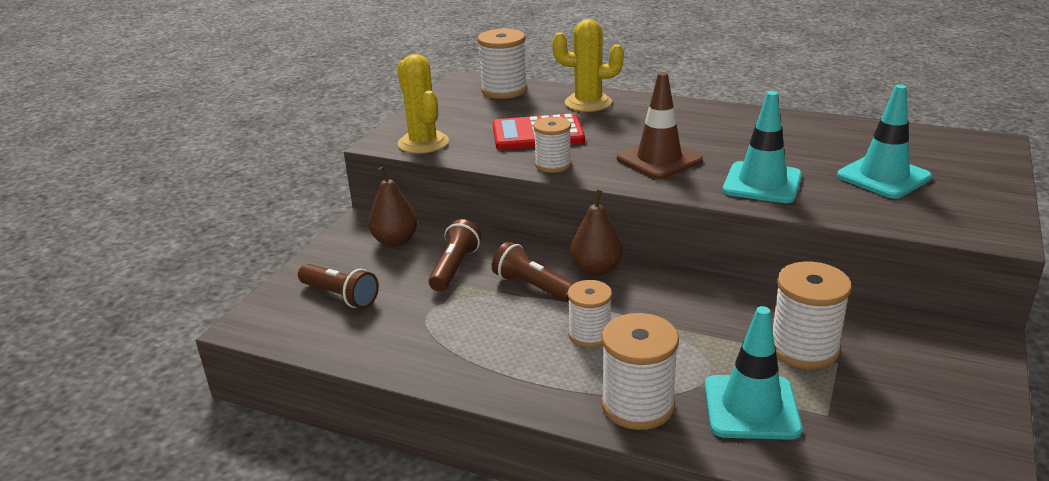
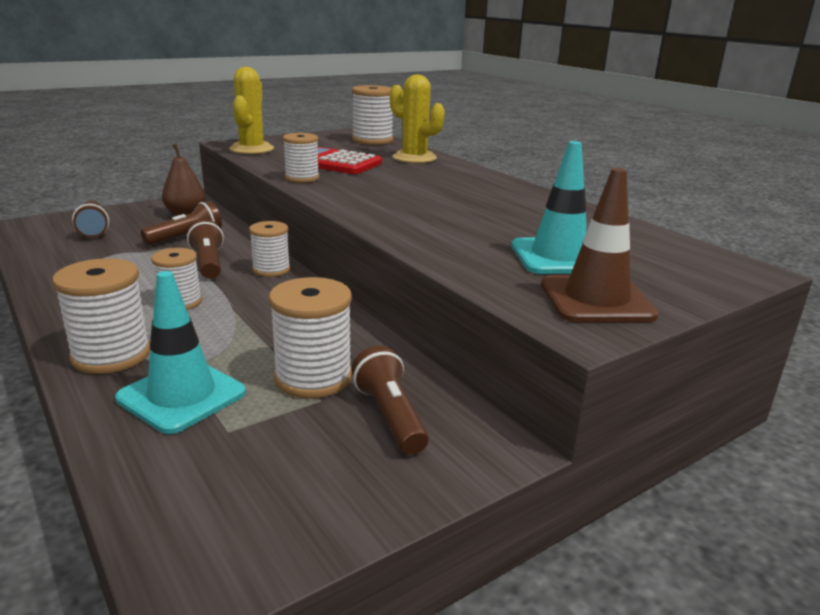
camera: 30 degrees right, 5 degrees down
(596, 269) = (271, 270): brown pear -> white spool
(659, 159) = (385, 195): brown traffic cone -> brown traffic cone (596, 300)
(762, 183) = (432, 229): turquoise traffic cone -> none
(895, 351) = (390, 416): none -> brown flashlight

